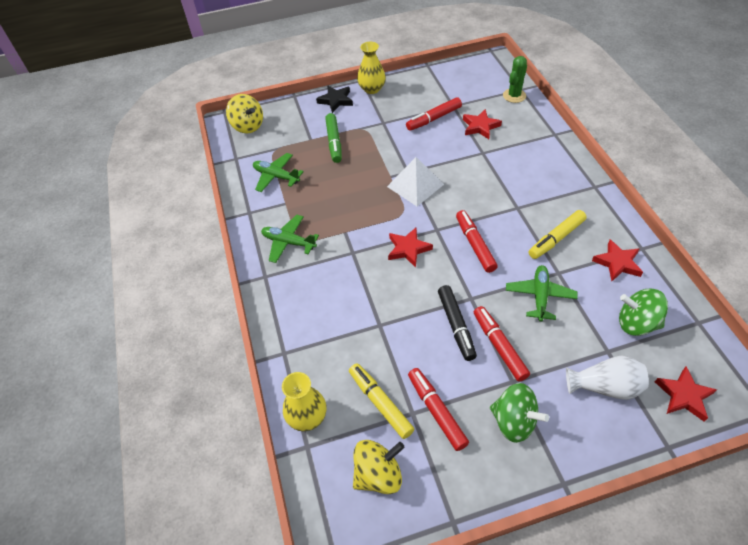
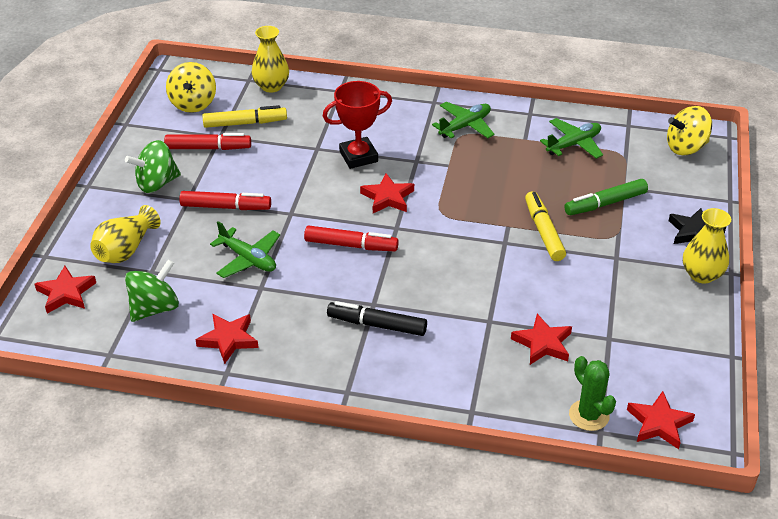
camera: 115 degrees right, 10 degrees down
(334, 142) = (605, 203): green marker -> green marker turned 45 degrees counterclockwise
(371, 290) = (358, 156): none -> red trophy
(415, 185) = (477, 239): white pyramid -> none
(433, 118) = (592, 306): red marker -> none
(456, 326) = (271, 191): black marker -> black marker (377, 325)
(496, 74) = (659, 423): none -> red star
(556, 238) = (303, 310): yellow marker -> yellow marker (543, 231)
(604, 386) = (126, 250): white vase -> yellow vase

